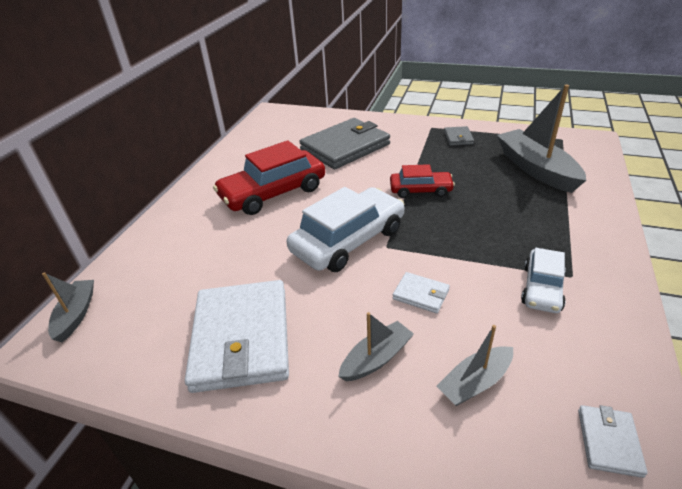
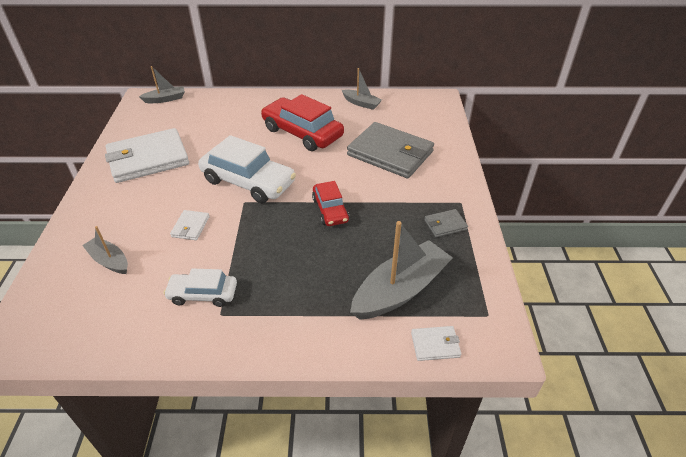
camera: 70 degrees right, 5 degrees up
(376, 358) = (131, 215): grey boat -> grey boat (361, 103)
(609, 442) = (58, 326): white wallet -> white wallet (435, 345)

